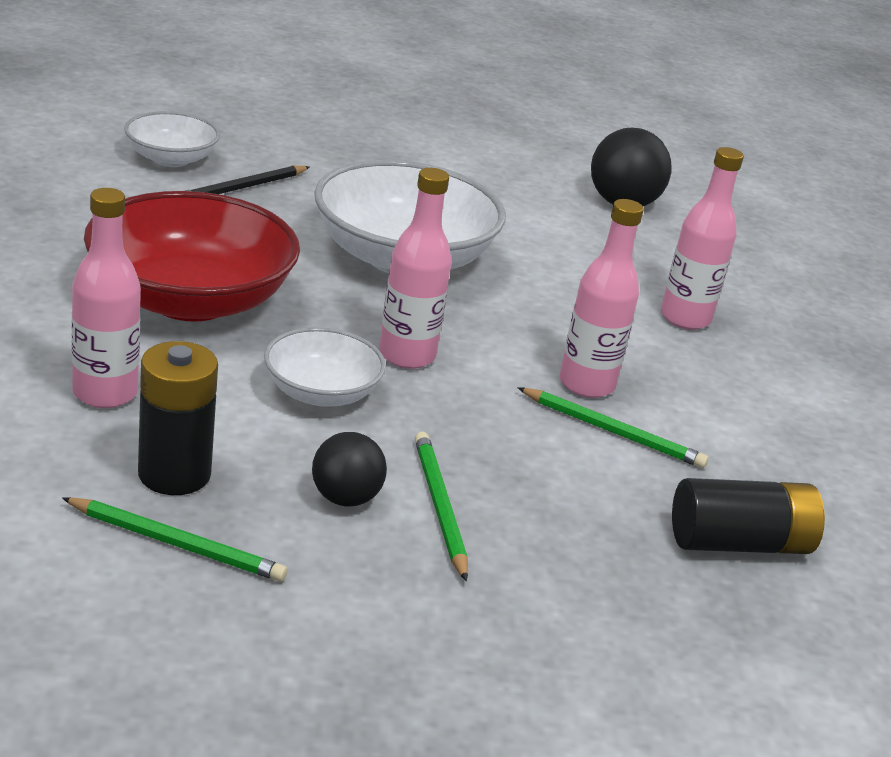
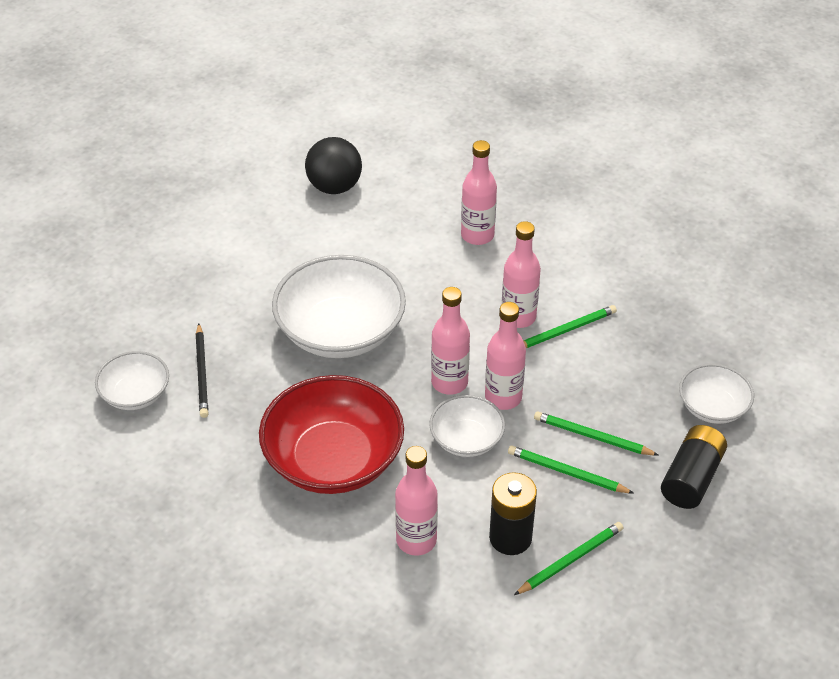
camera: 50 degrees left, 15 degrees up
(345, 498) = (567, 472): black ball -> green pencil
(427, 406) = (503, 397): none -> pink bottle
(635, 624) = (712, 407): none -> white bowl
(739, 543) = (676, 333): black battery -> black battery (691, 478)

